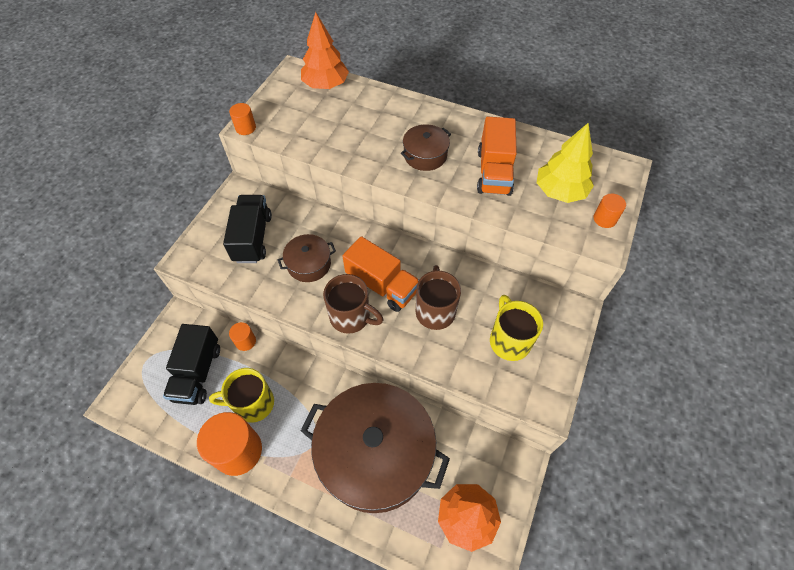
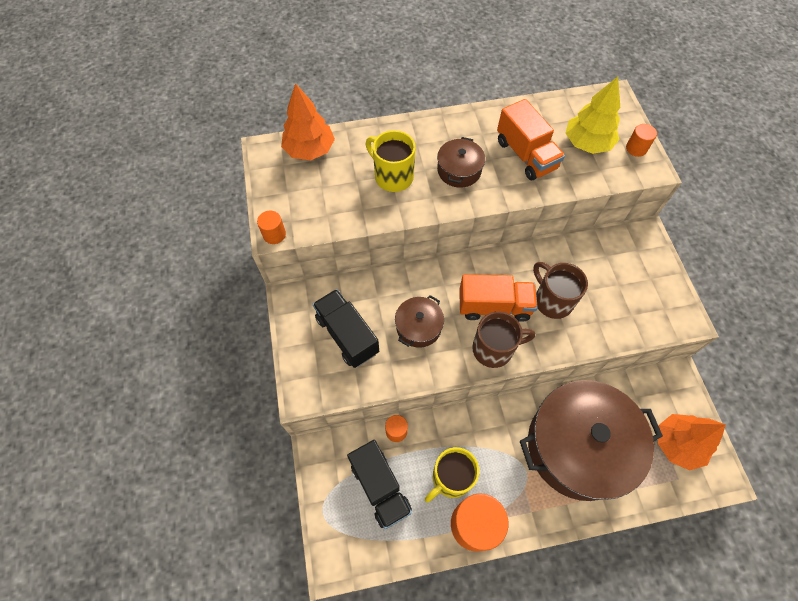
camera: 35 degrees left, 5 degrees up
(509, 340) = (623, 289): yellow mug -> yellow mug (392, 176)

